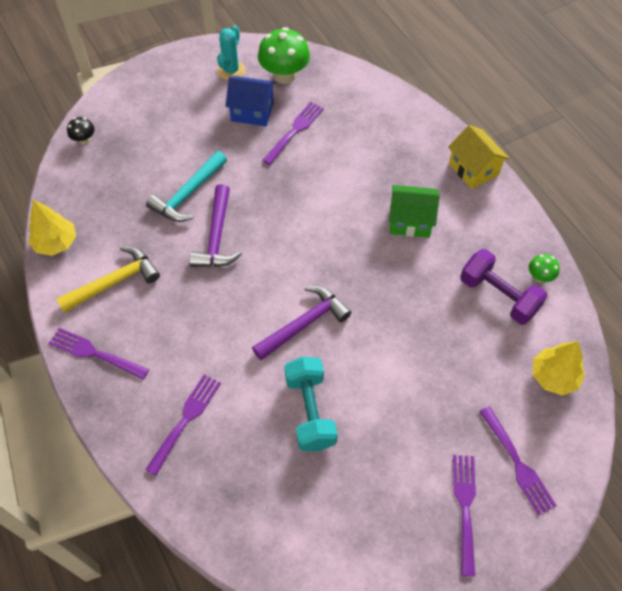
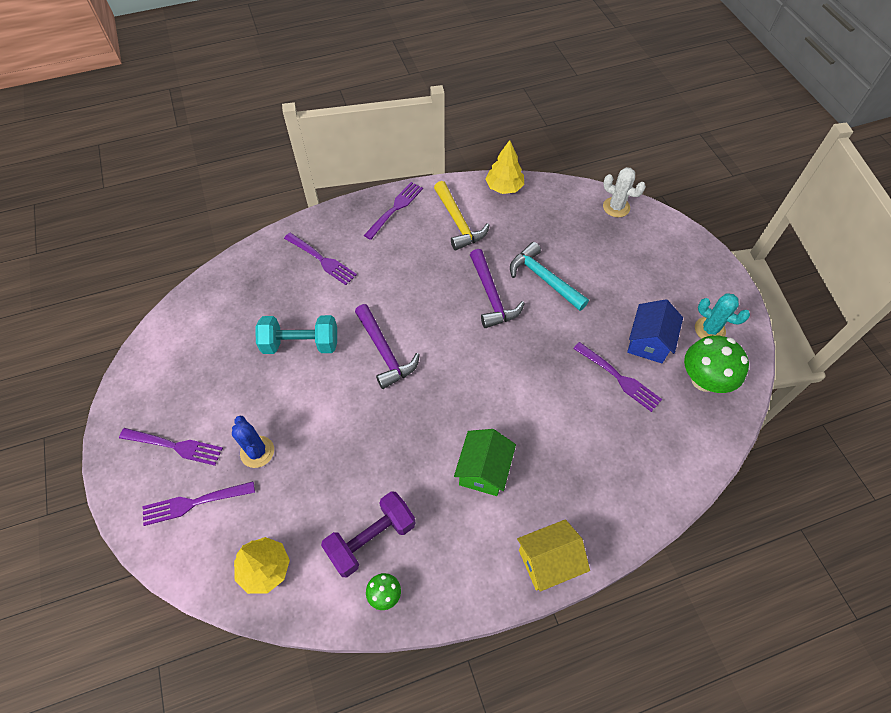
camera: 100 degrees right, 0 degrees up
(84, 140) = (616, 207): black mushroom -> white cactus
(217, 237) = (491, 296): purple hammer -> purple hammer turned 120 degrees counterclockwise
(447, 418) = (257, 452): none -> blue cactus

